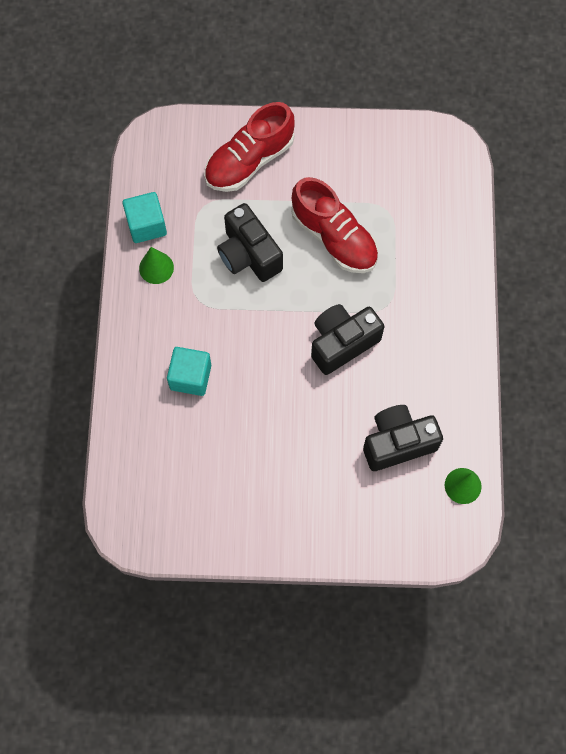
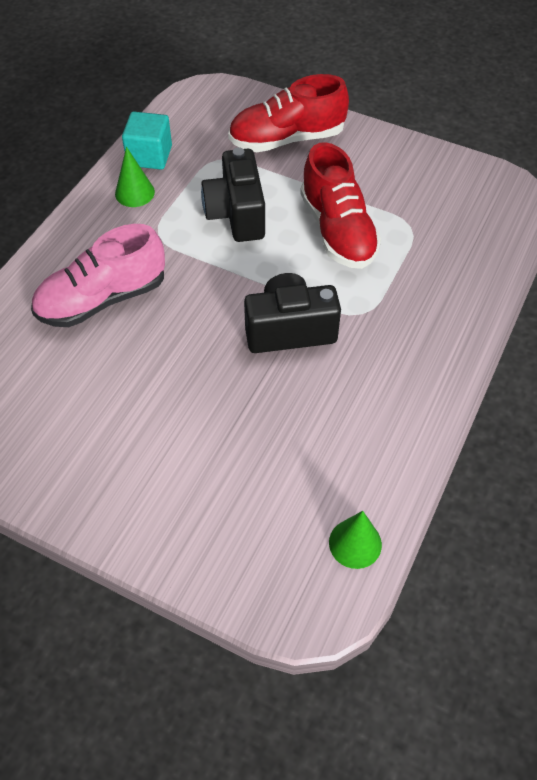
camera: 25 degrees right, 15 degrees down
(190, 377) = (102, 299): turquoise cube -> pink shoe
(398, 443) = (297, 459): black camera -> none

